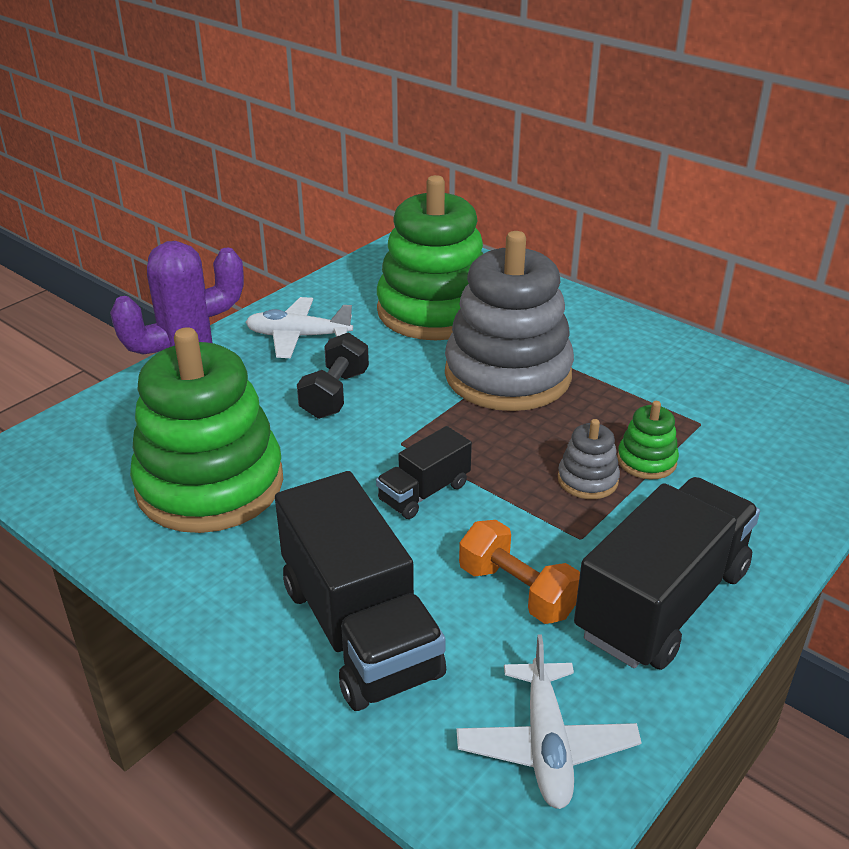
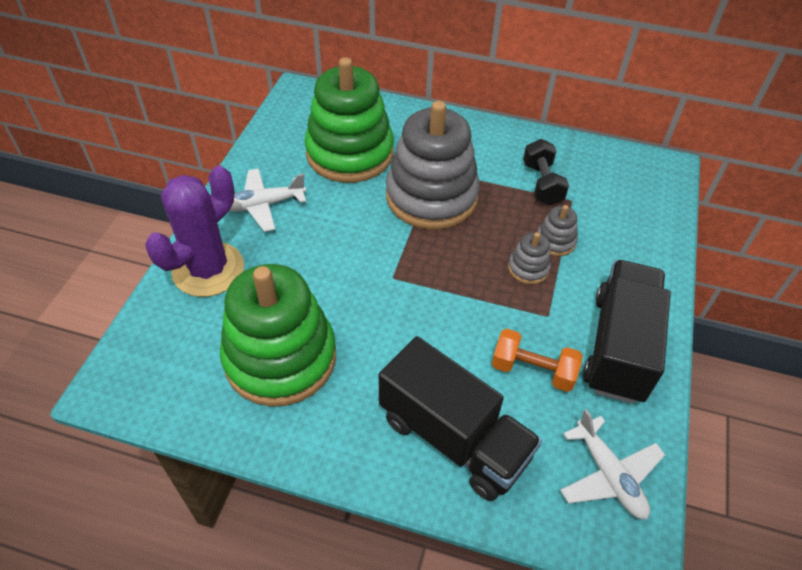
camera: 25 degrees left, 15 degrees up
(335, 394) = (322, 249): black dumbbell -> black dumbbell (542, 184)
(424, 492) = (432, 313): black truck -> none
(646, 461) = (555, 241): green stacking toy -> grey stacking toy

